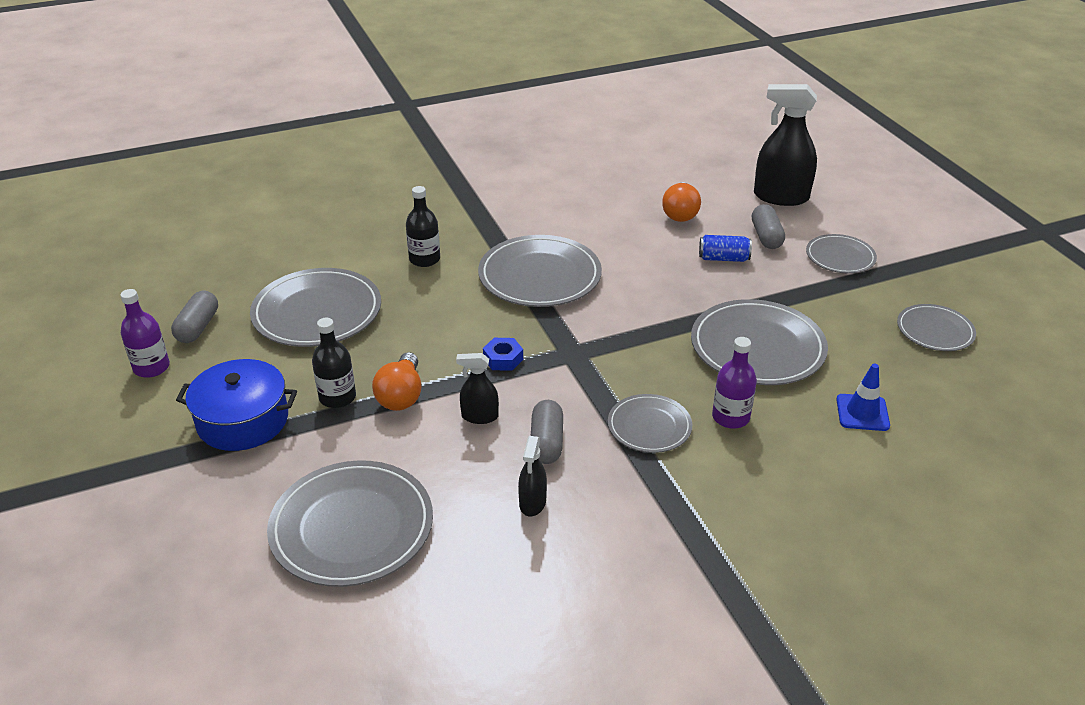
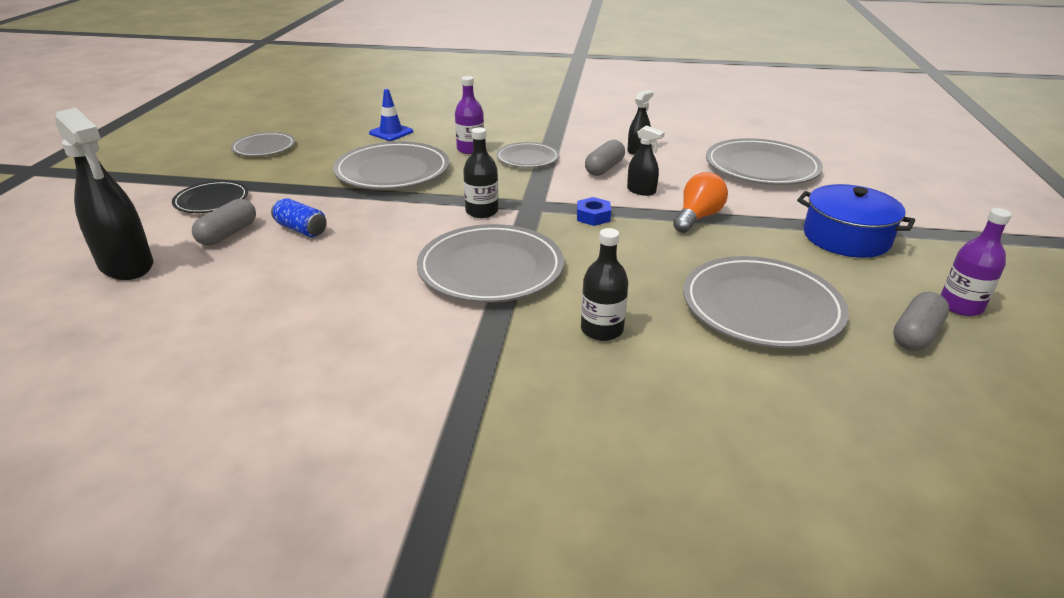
camera: 150 degrees left, 5 degrees down
(337, 397) = (755, 230): black bottle -> black bottle (482, 211)
(680, 213) = (253, 284): orange light bulb -> none
(840, 257) = (211, 200): grey plate -> black plate

